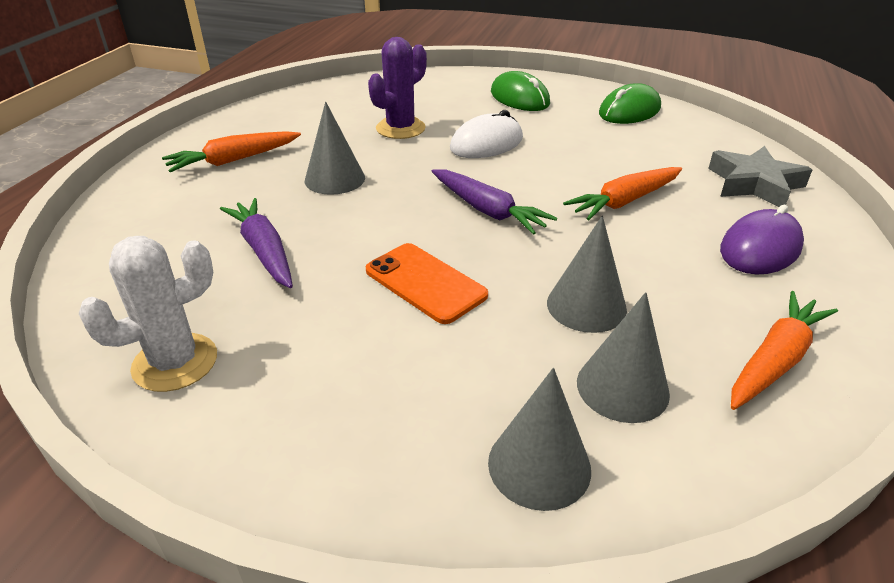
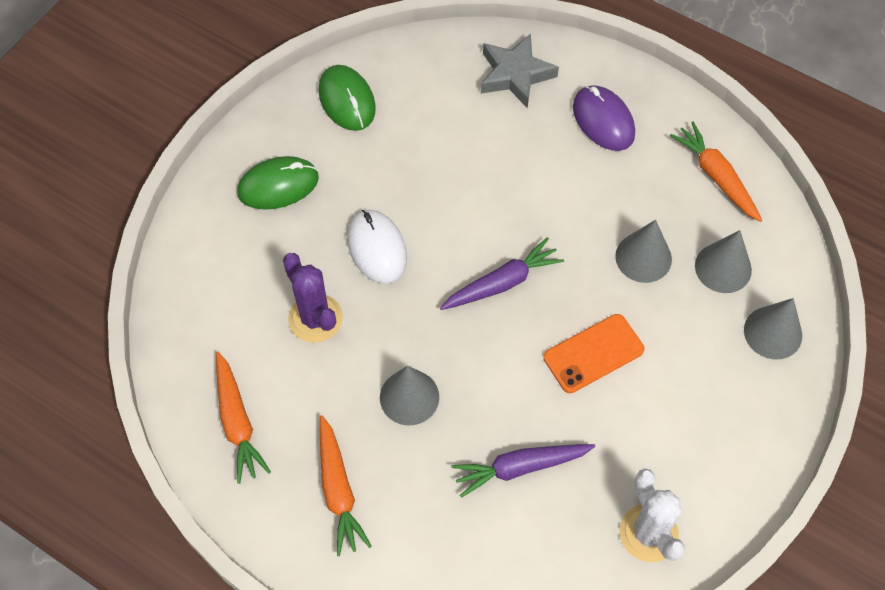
camera: 75 degrees left, 25 degrees up
(624, 201) = (516, 177): orange carrot -> orange carrot (237, 422)

